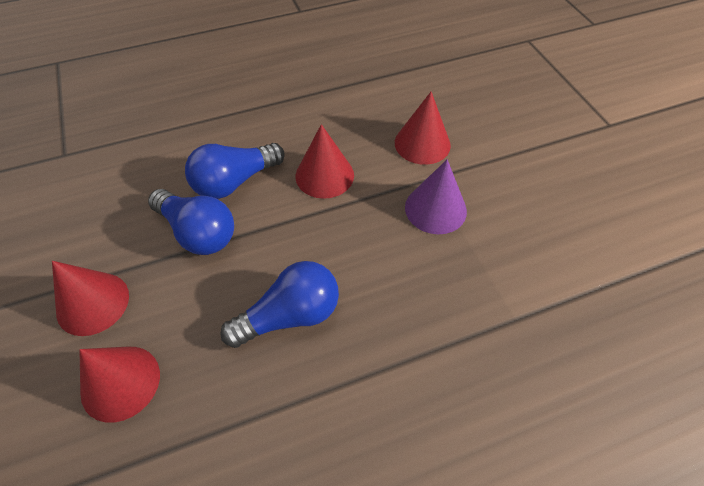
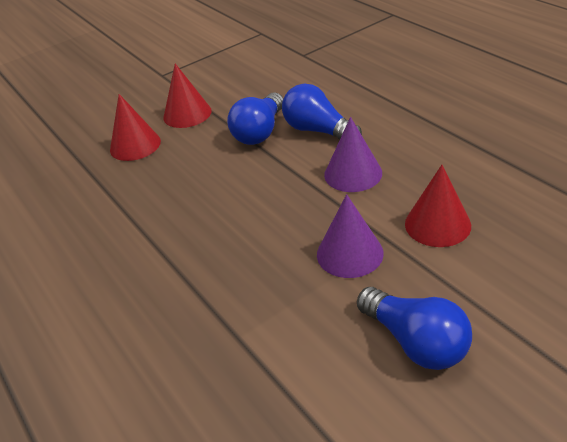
camera: 80 degrees right, 15 degrees down
(290, 315) = (201, 198): blue light bulb -> blue light bulb (415, 342)
(324, 175) = (353, 173): red cone -> purple cone

